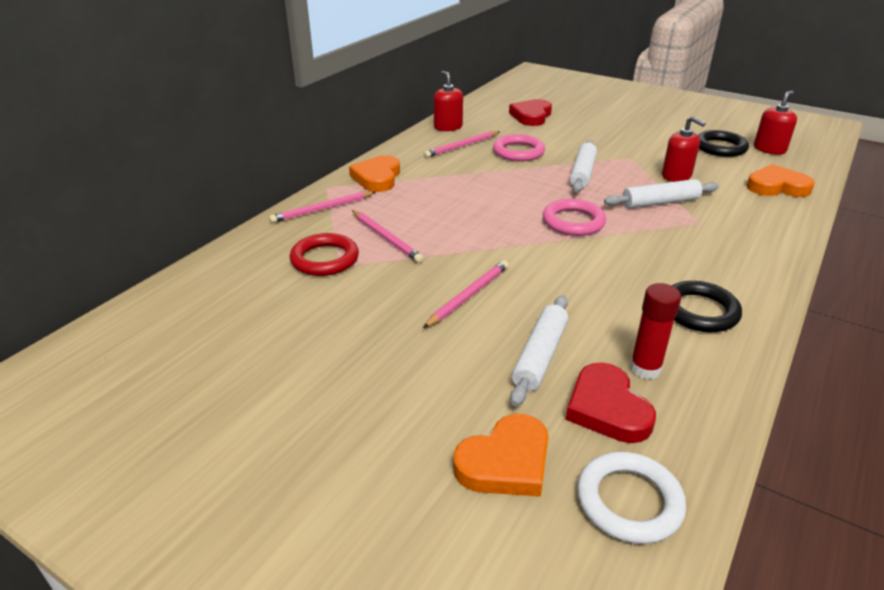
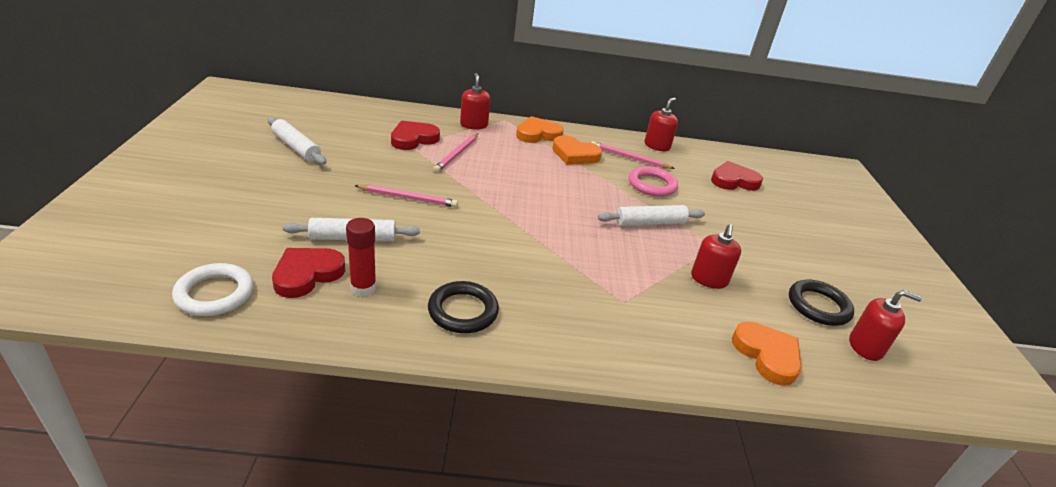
camera: 55 degrees right, 0 degrees up
(322, 209) = (474, 125): pink pencil -> red soap dispenser
(325, 259) = (413, 139): red ring -> red heart
(505, 462) = (237, 240): orange heart -> orange heart (575, 154)
(573, 222) = (555, 229): pink ring -> none
(660, 202) = (639, 273): white rolling pin -> white rolling pin (296, 147)

